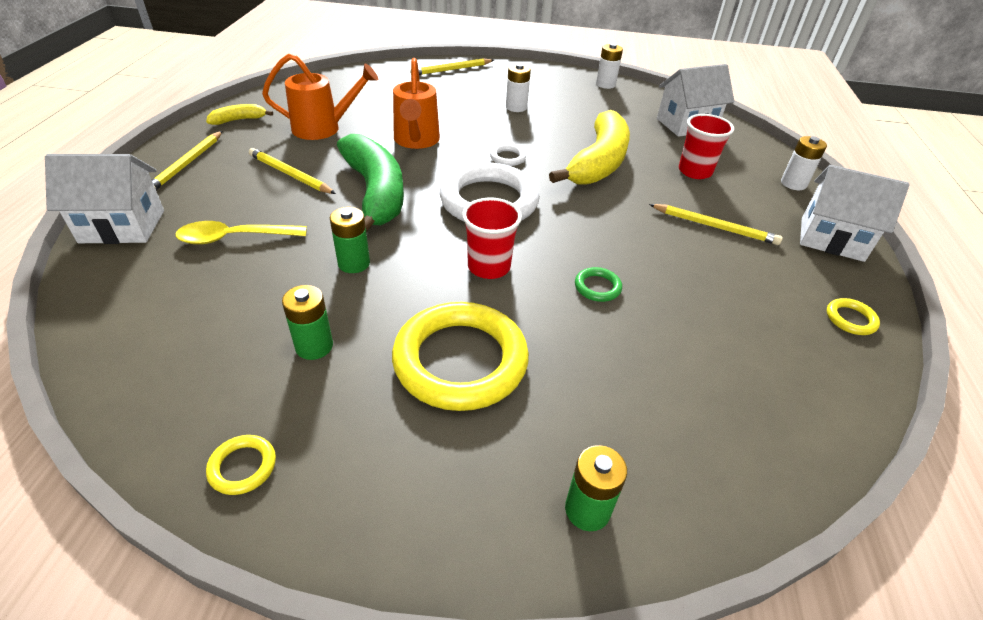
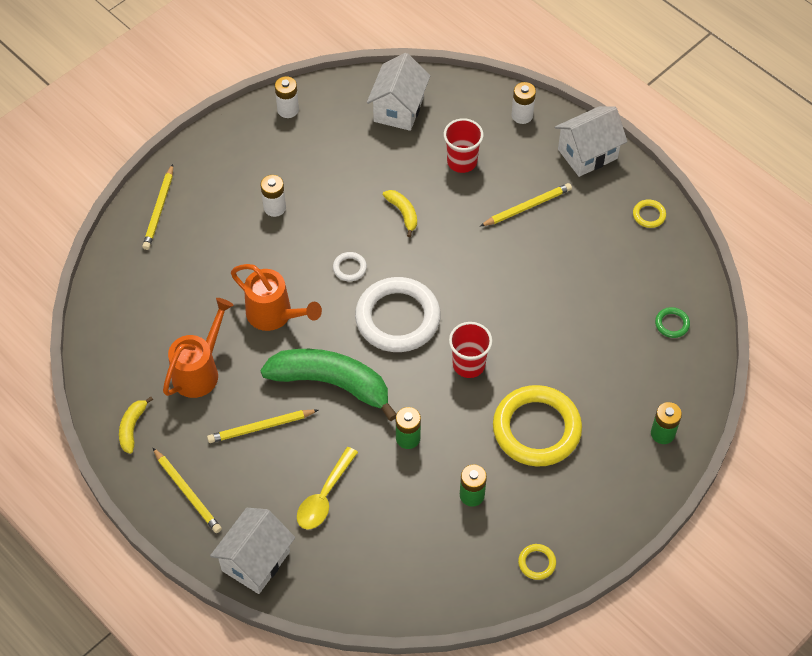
camera: 50 degrees left, 15 degrees up
(597, 287) = (531, 319): green ring -> green ring (672, 324)
(598, 162) = (403, 213): yellow banana -> yellow banana, size x0.44

